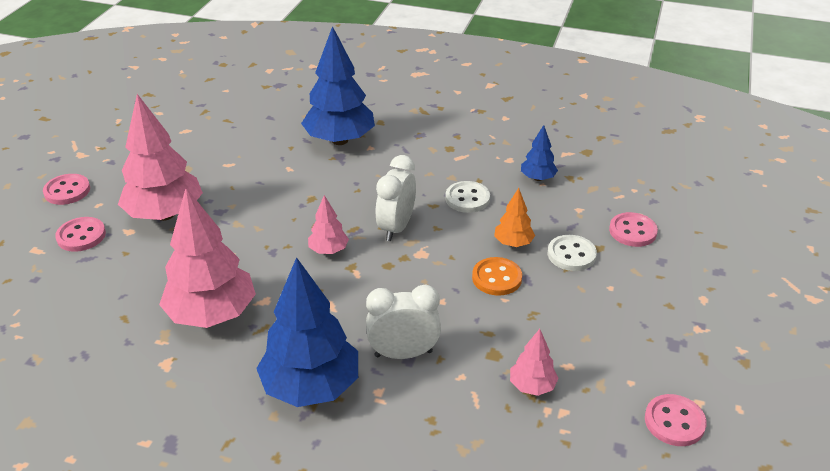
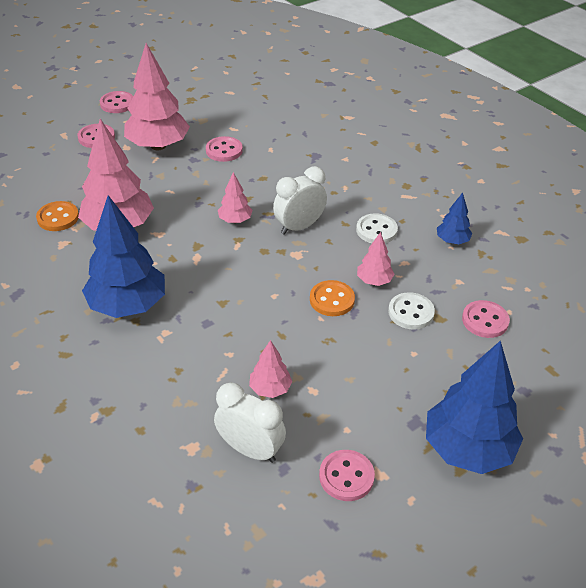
camera: 35 degrees right, 5 degrees up
(129, 340) = (58, 218): none -> orange button
(243, 189) = (224, 150): none -> pink button
(339, 140) = (328, 144): blue tree -> blue tree (467, 449)
(403, 353) = (208, 316): white clock -> white clock (250, 449)
(513, 243) = (374, 281): orange tree -> pink tree

